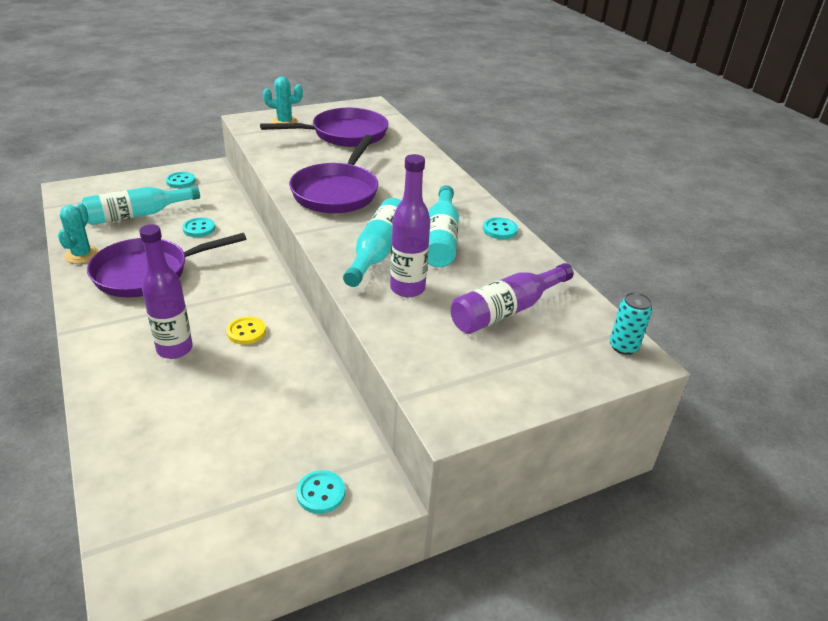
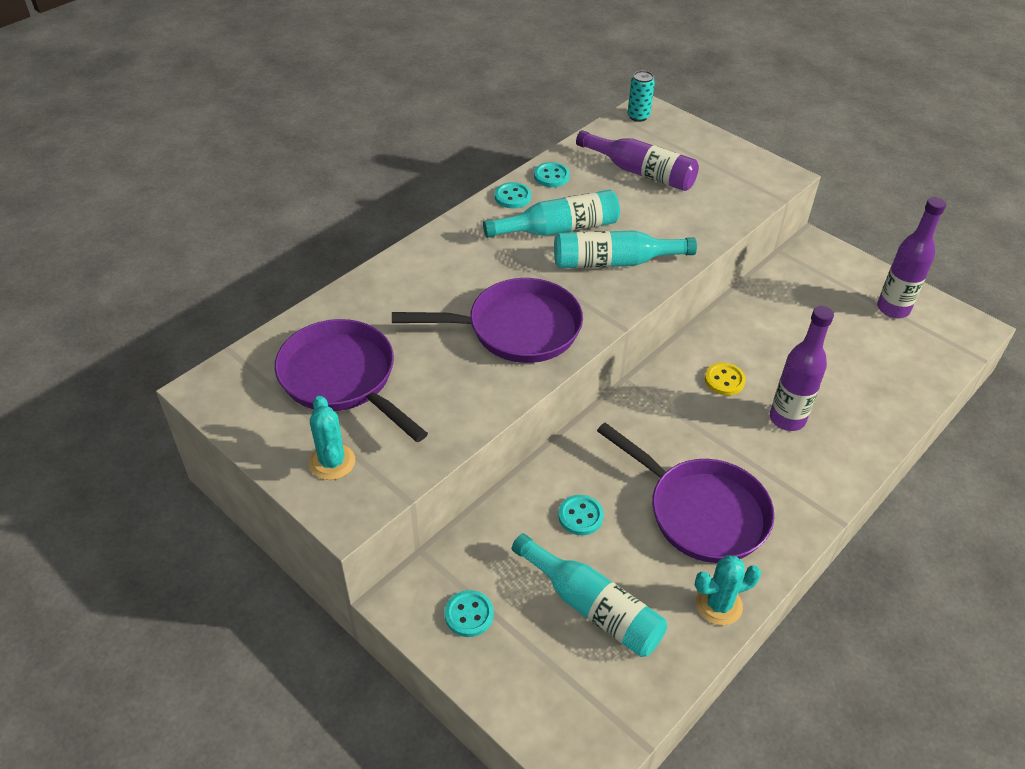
camera: 110 degrees left, 10 degrees up
(320, 493) = (839, 271): turquoise button -> turquoise button (551, 176)
(407, 288) = (657, 229): purple bottle -> purple bottle (893, 309)

